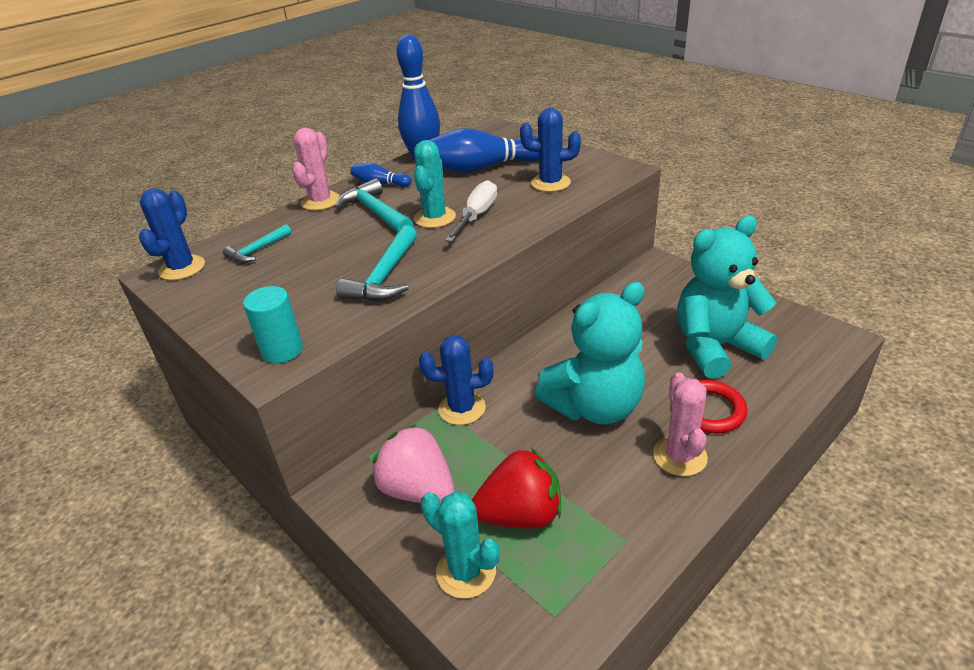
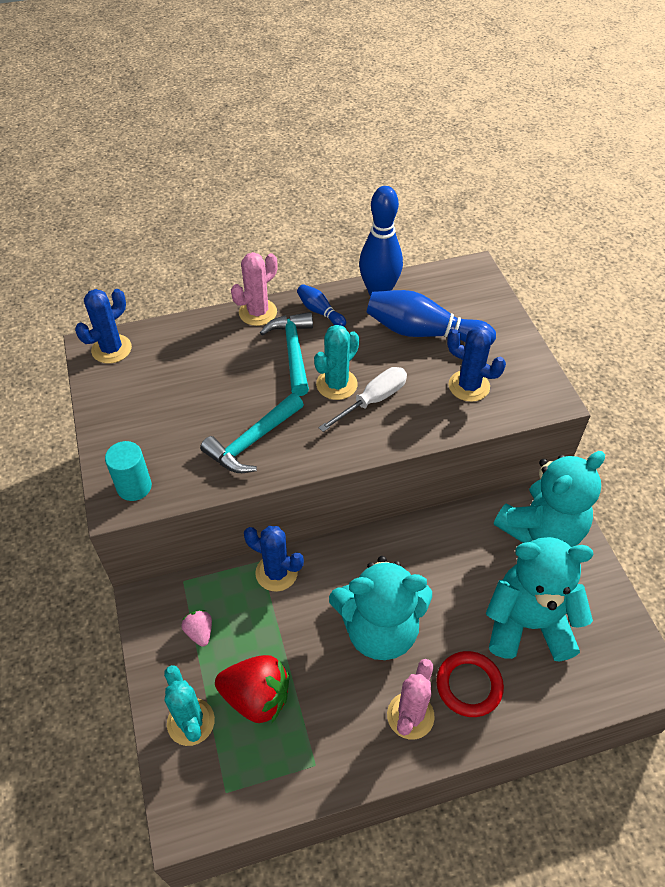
camera: 25 degrees right, 15 degrees up
(257, 250) = (176, 355): turquoise hammer -> none
(417, 489) = (200, 632): pink strawberry -> pink strawberry, size x0.50
(668, 286) = (542, 529): none -> turquoise teddy bear

